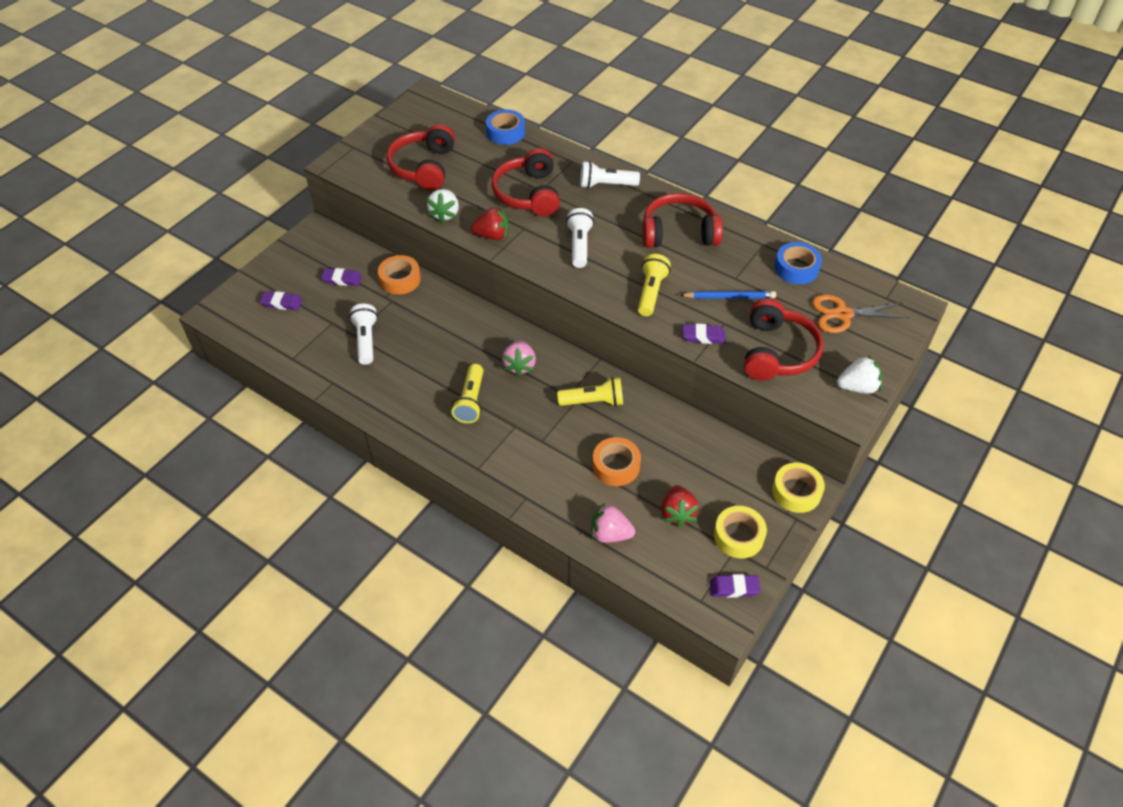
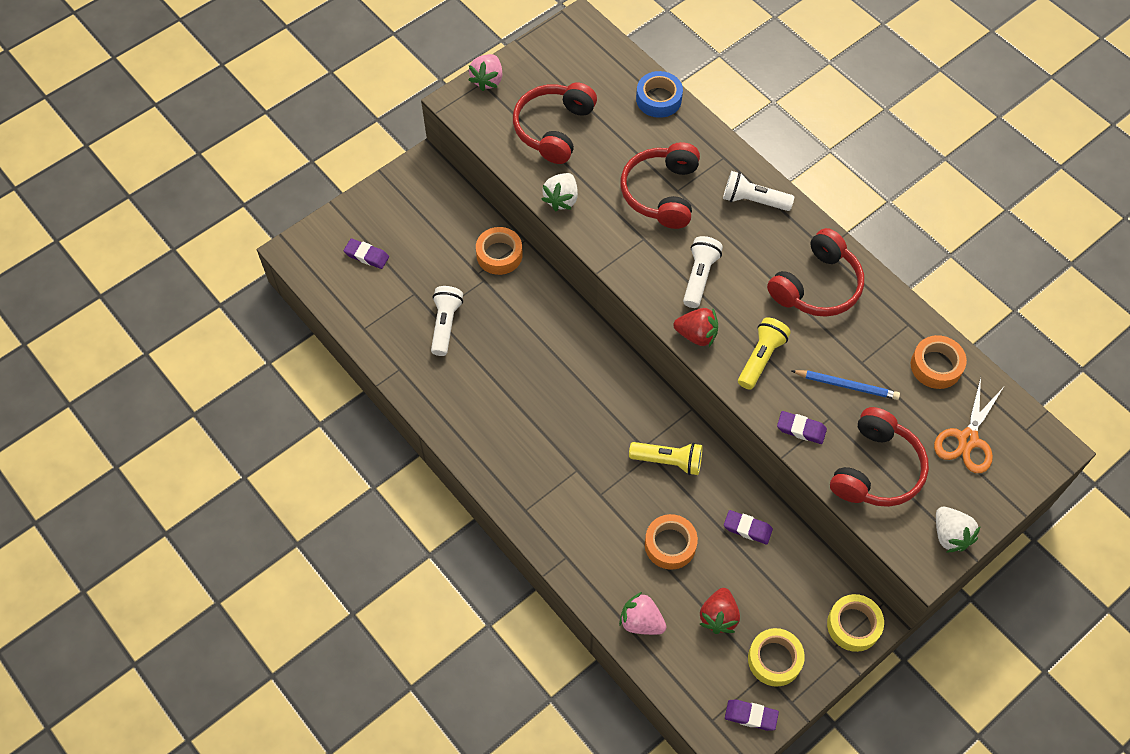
camera: 15 degrees right, 10 degrees up
(342, 279) = (437, 240): purple eraser -> purple eraser (747, 529)
(471, 401) = (538, 428): yellow flashlight -> none
(492, 235) = (606, 241): red strawberry -> red strawberry (696, 335)
(519, 365) = (601, 397): pink strawberry -> pink strawberry (487, 80)
(679, 233) = (817, 286): red headphones -> red headphones turned 120 degrees clockwise
(796, 268) = (936, 366): blue tape -> orange tape
(843, 314) = (968, 439): orange scissors -> orange scissors turned 75 degrees counterclockwise
(857, 387) = (950, 535): white strawberry -> white strawberry turned 60 degrees clockwise

